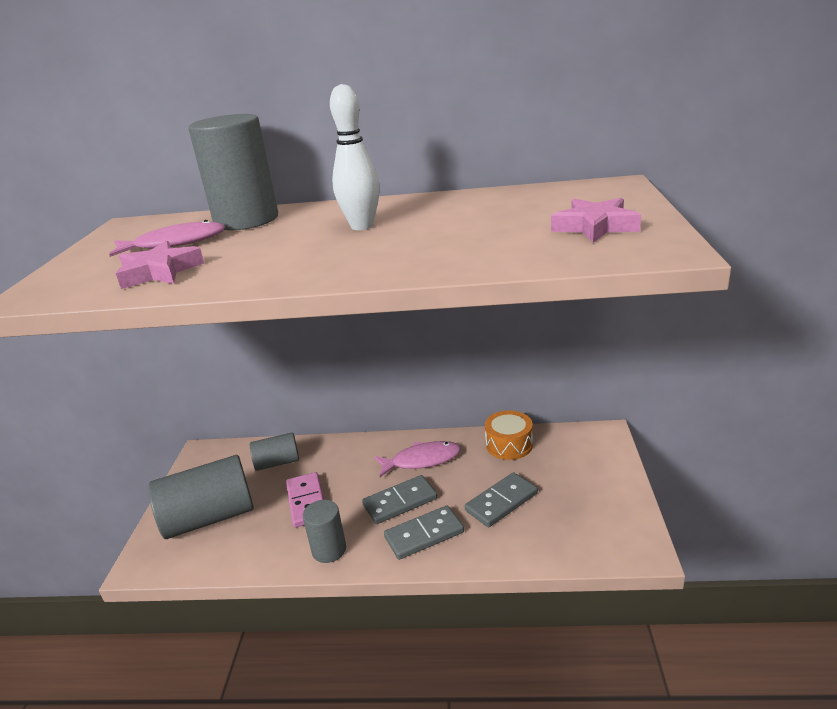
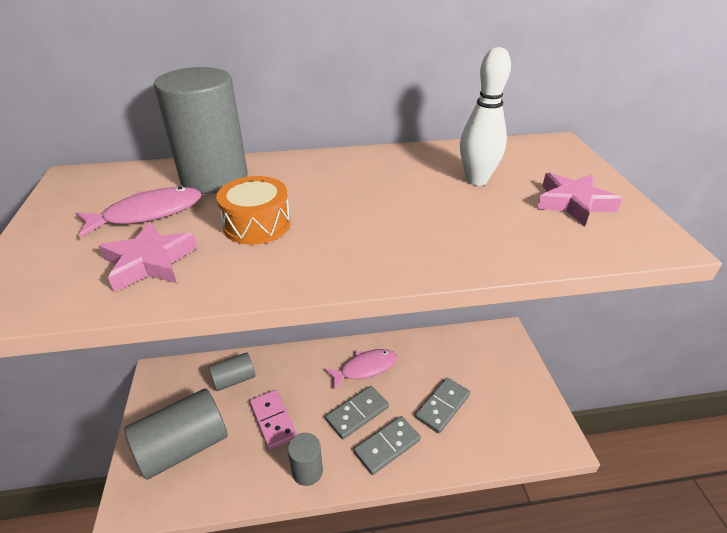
camera: 15 degrees left, 10 degrees up
(362, 226) = (346, 193): white bowling pin -> white bowling pin (476, 180)
(509, 445) = (433, 347): orange drum -> orange drum (257, 224)

